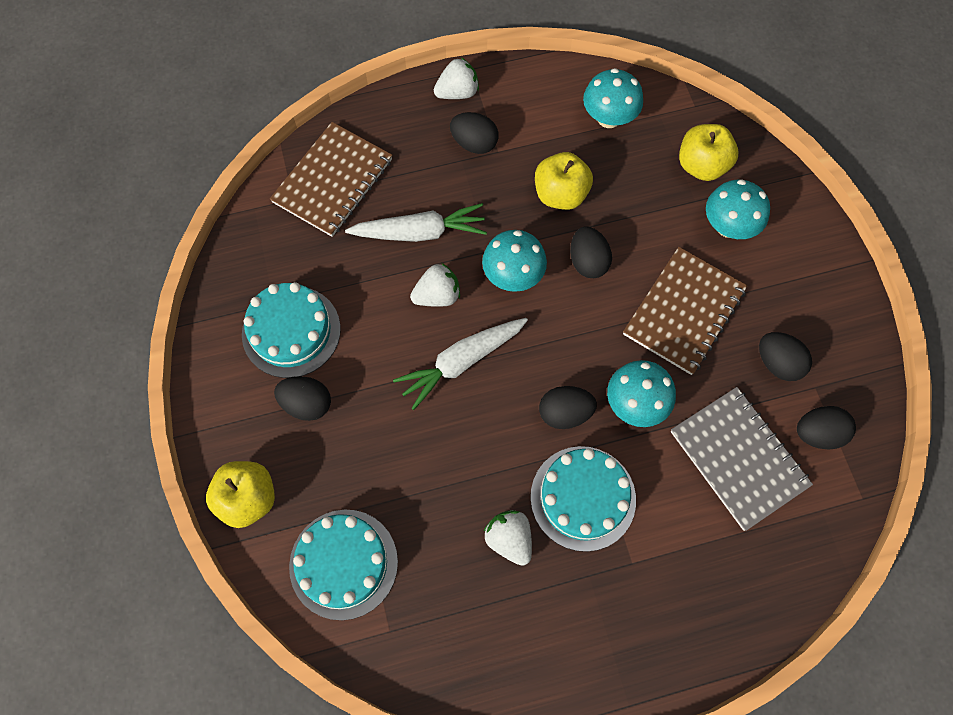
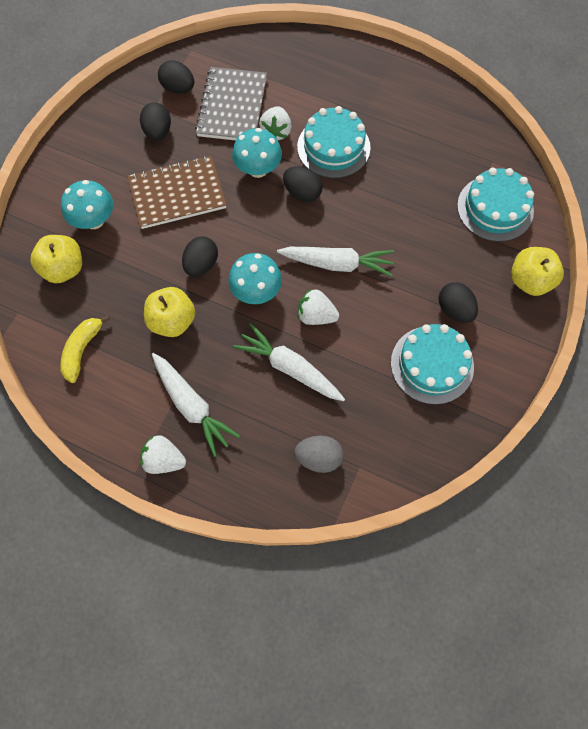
camera: 140 degrees left, 0 degrees up
(333, 181) = (318, 457): brown notebook -> grey egg
(474, 143) = (192, 406): black egg -> white carrot
(509, 539) = (392, 156): white strawberry -> white strawberry (276, 132)
(608, 118) = (82, 350): turquoise mushroom -> yellow banana

